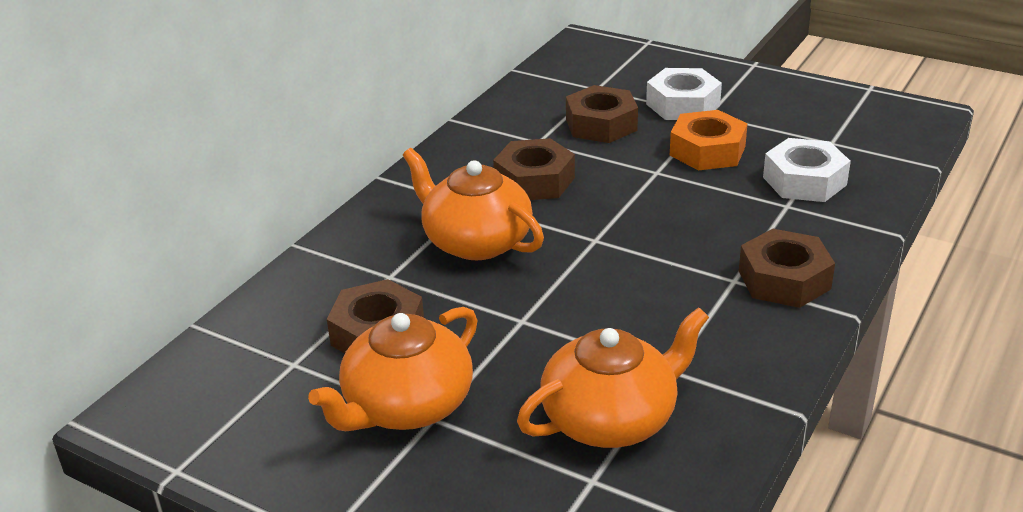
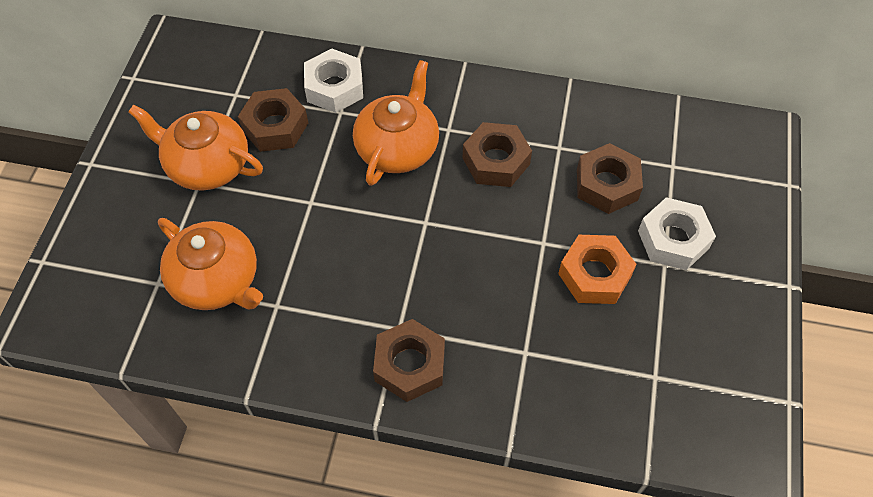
camera: 70 degrees right, 25 degrees up
(804, 181) = (572, 361): white nut -> white nut (334, 87)

